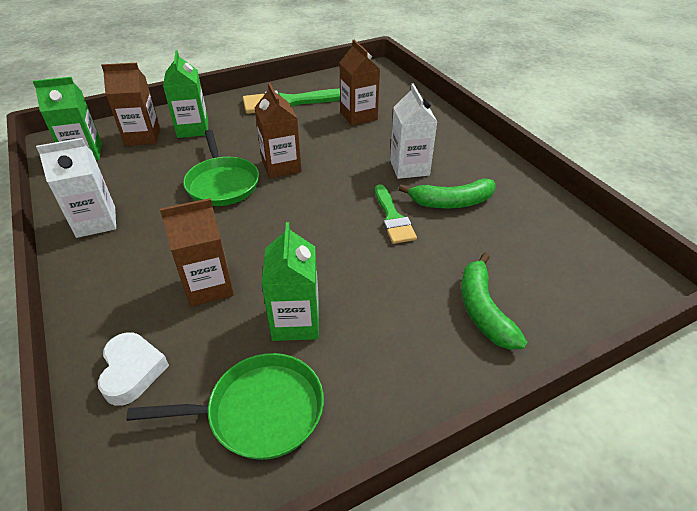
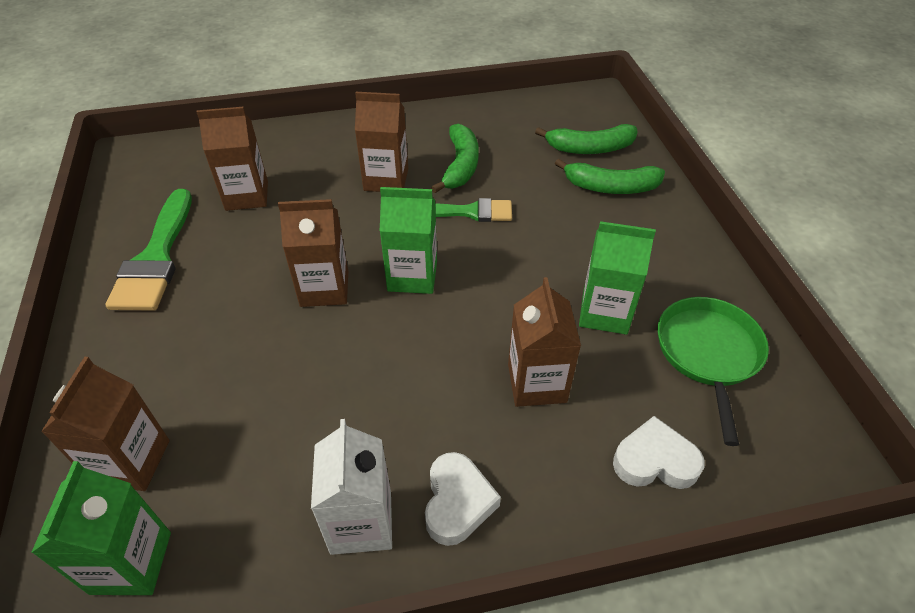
camera: 75 degrees left, 5 degrees up
(105, 260) = (457, 502): none -> white heart
(193, 129) = (154, 385): green carton -> green carton (412, 276)
(222, 183) = (333, 356): green pan -> none
(409, 168) = (386, 179): white carton -> brown carton
(540, 286) = (590, 148): none -> green banana

